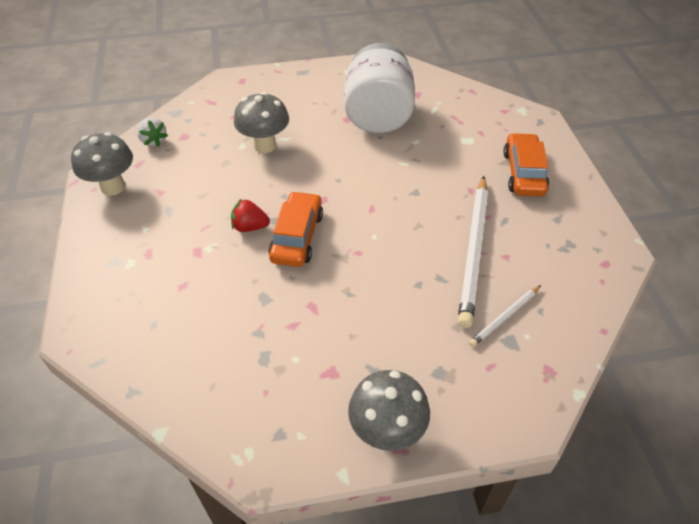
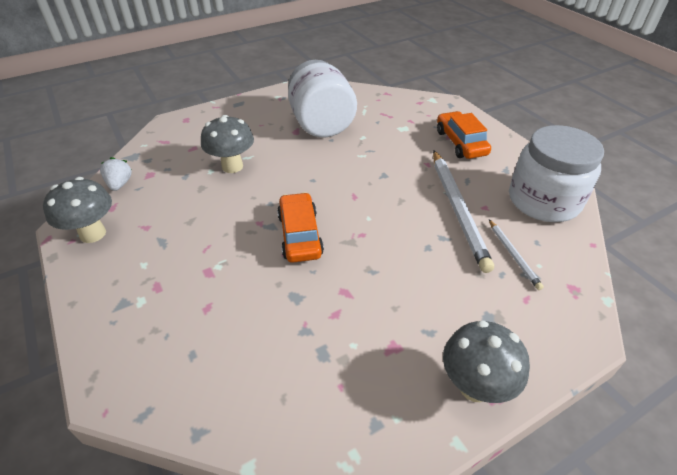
camera: 20 degrees left, 5 degrees down
(153, 141) = (120, 184): white strawberry -> white strawberry turned 135 degrees counterclockwise
(250, 227) = (251, 237): red strawberry -> none
(505, 317) = (513, 255): white pencil -> white pencil turned 45 degrees counterclockwise
(578, 266) = (543, 201): none -> white jar

